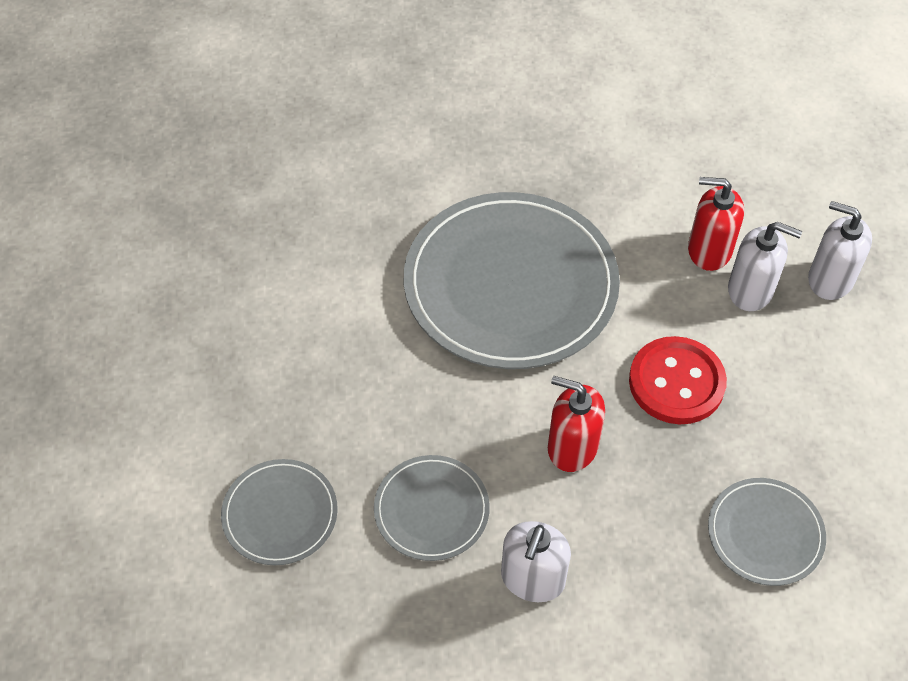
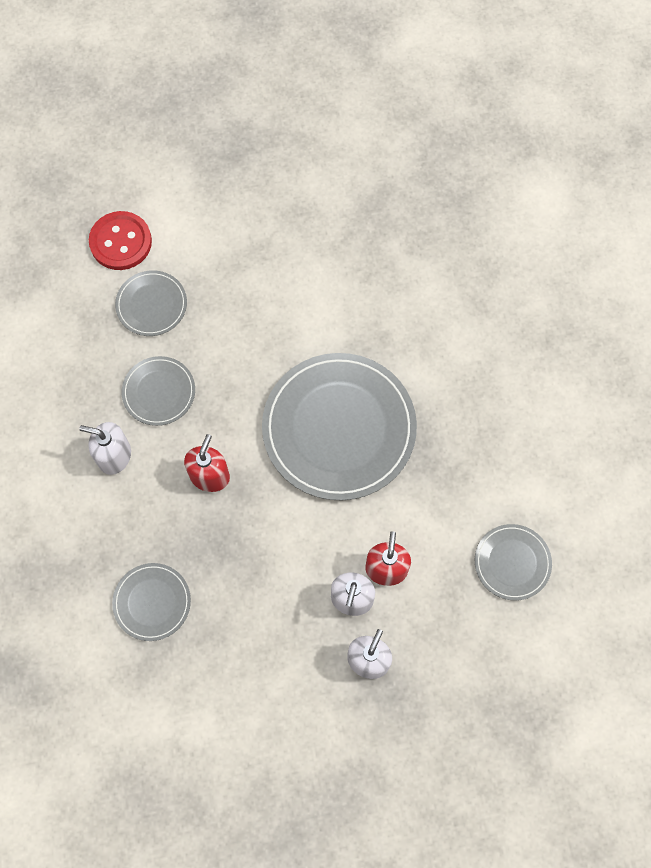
camera: 85 degrees right, 15 degrees up
(676, 382) = (266, 544): red button -> red button (121, 242)
(699, 126) = (512, 562): none -> grey plate

